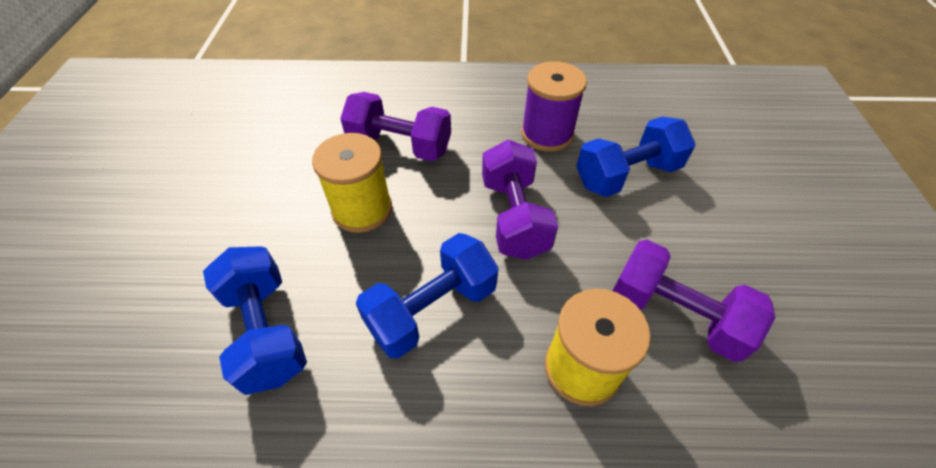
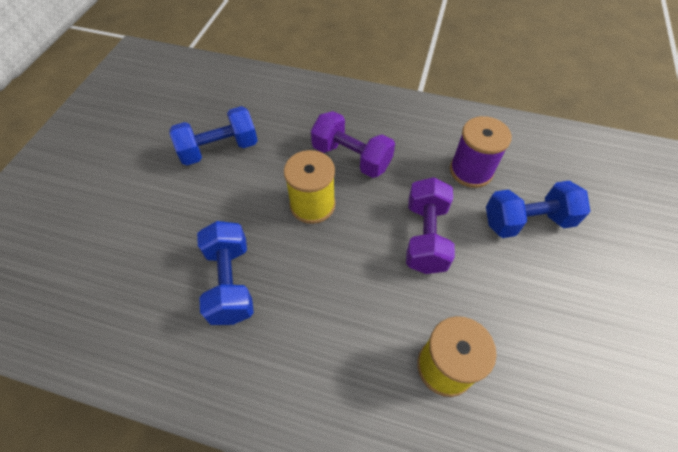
camera: 15 degrees right, 5 degrees up
(432, 309) = (346, 295): blue dumbbell -> blue dumbbell (219, 149)
(675, 314) = (530, 345): purple dumbbell -> none

